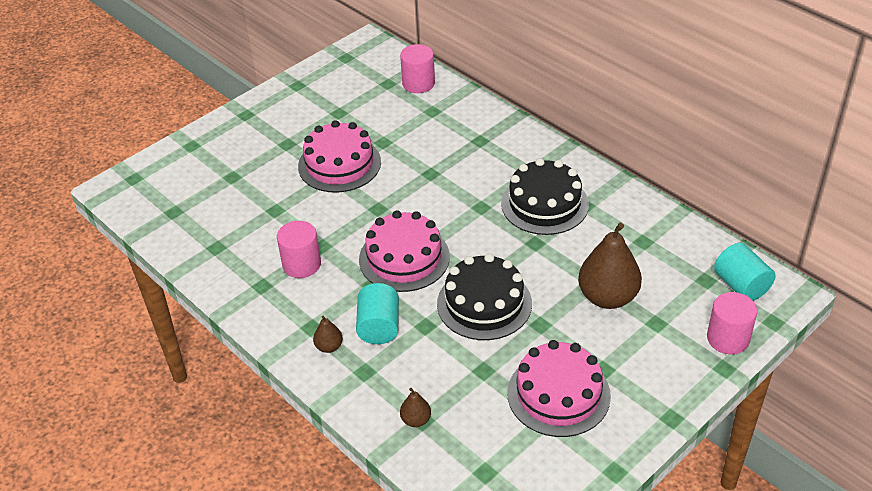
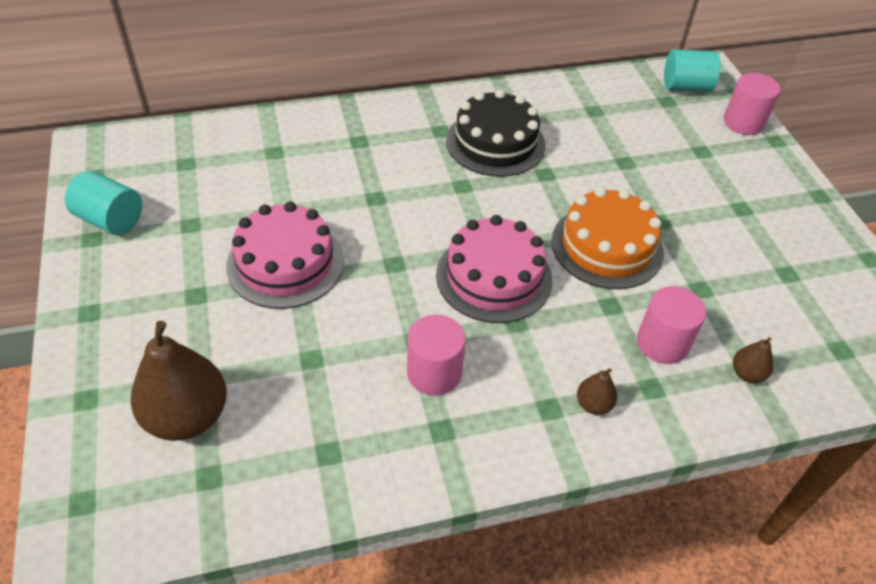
camera: 65 degrees left, 5 degrees up
(379, 327) = (588, 345): turquoise cylinder -> turquoise cylinder (110, 220)
(418, 83) = (215, 141): pink cylinder -> pink cylinder (662, 343)
(484, 303) = (607, 246): black cake -> orange cake
(558, 394) = (760, 251): pink cake -> none
(607, 297) = (652, 163): brown pear -> brown pear (187, 417)

